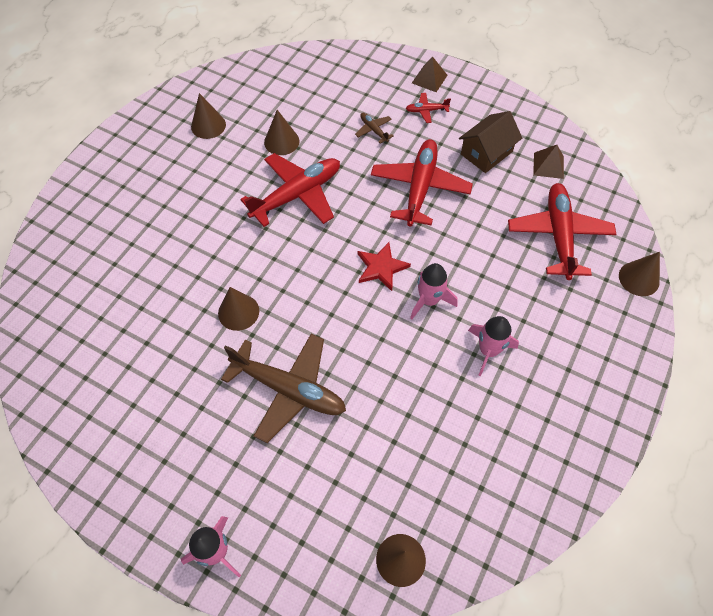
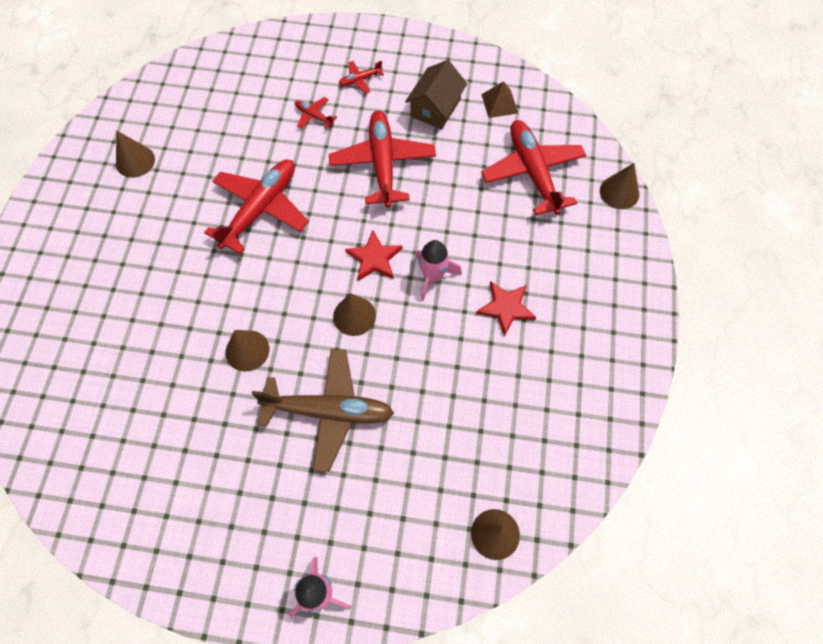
camera: 20 degrees left, 5 degrees up
(281, 141) = (222, 156): brown cone -> brown cone (354, 316)
(373, 130) = (314, 116): brown plane -> red plane
(429, 79) = (351, 44): brown pyramid -> none
(488, 350) = (506, 307): pink rocket -> red star

